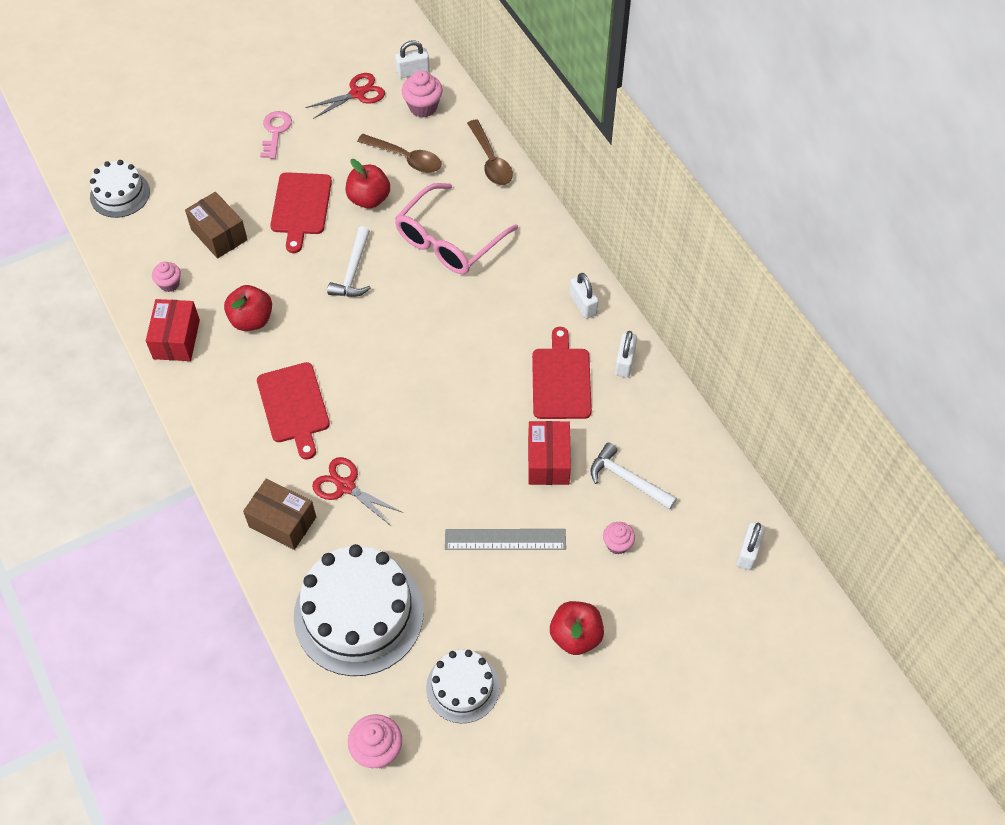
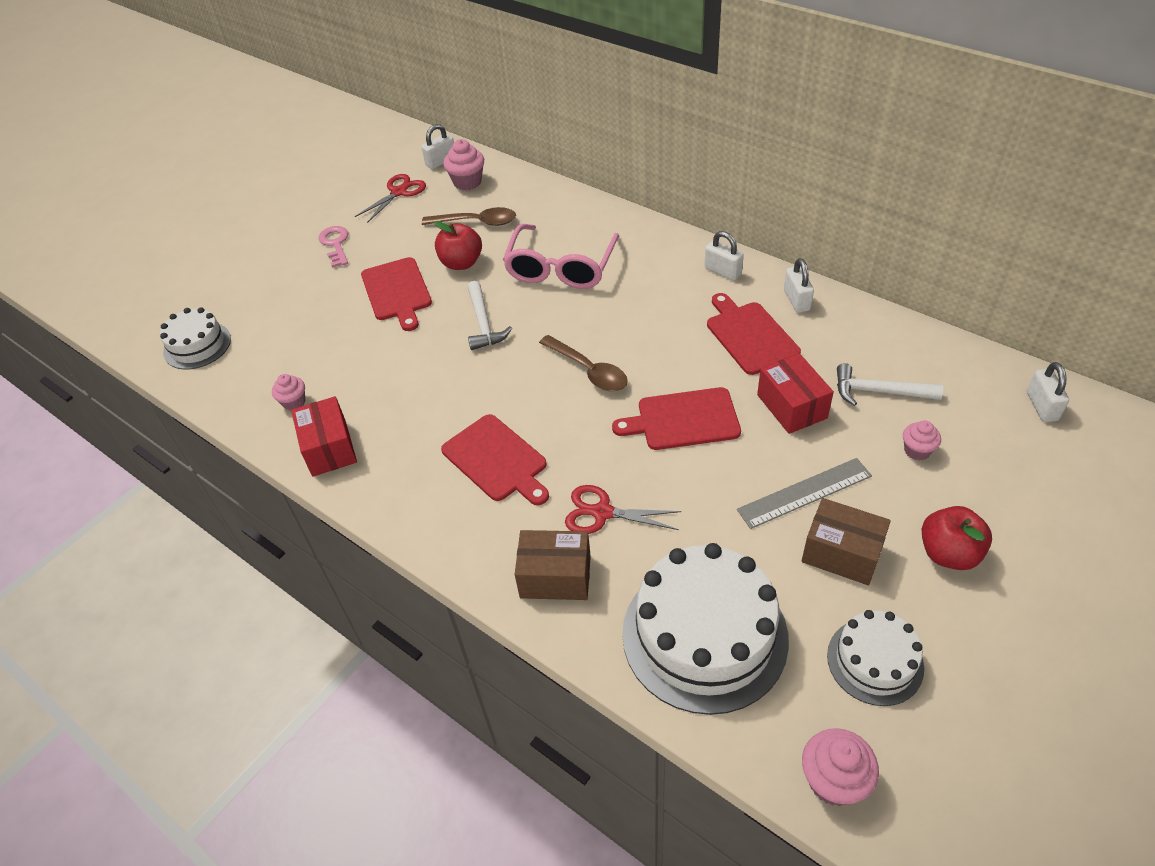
camera: 20 degrees left, 10 degrees down
(219, 234) = (325, 342): brown box -> brown box (841, 553)
(251, 320) = (403, 401): red apple -> none
(456, 435) = (683, 420): none -> red cutting board
(491, 161) = (557, 198): brown spoon -> brown spoon (589, 371)

